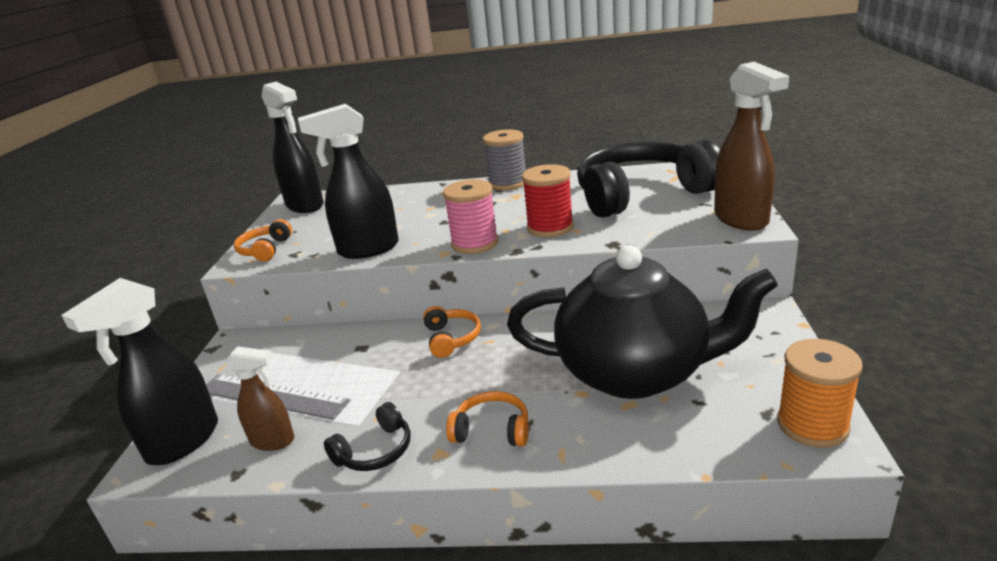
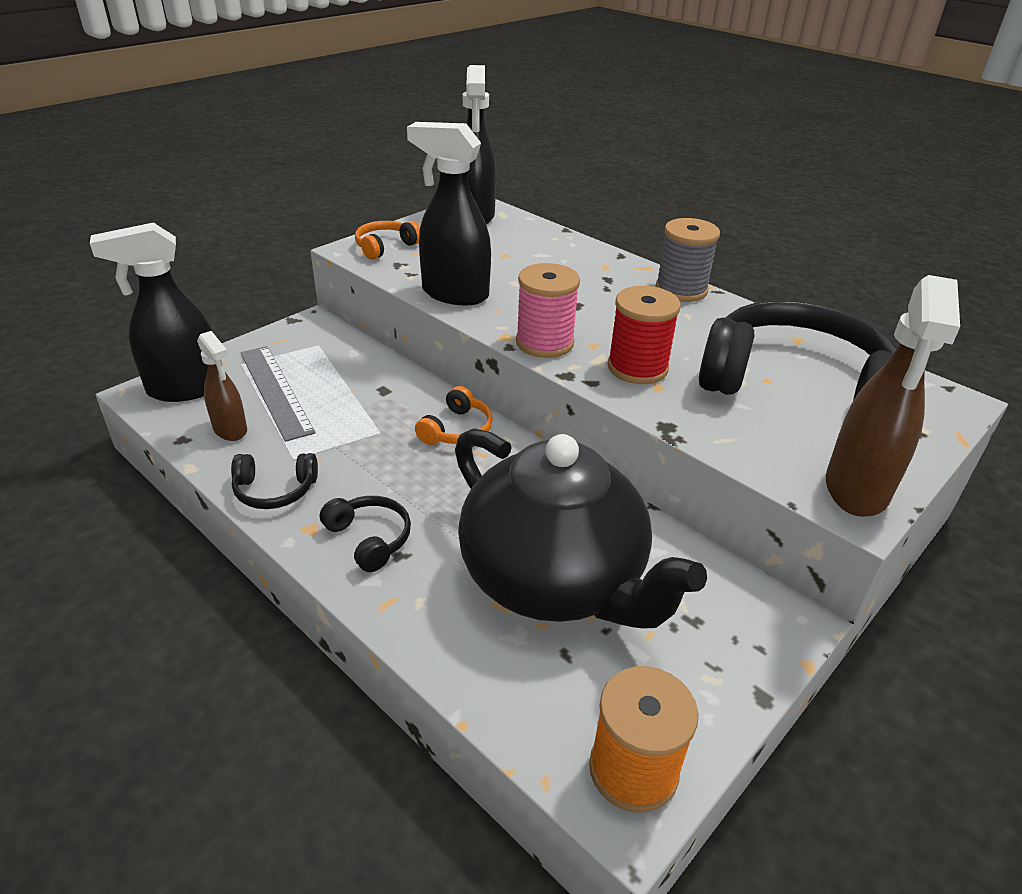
camera: 35 degrees right, 10 degrees up
(492, 430) = (369, 539): orange headphones -> black headphones

